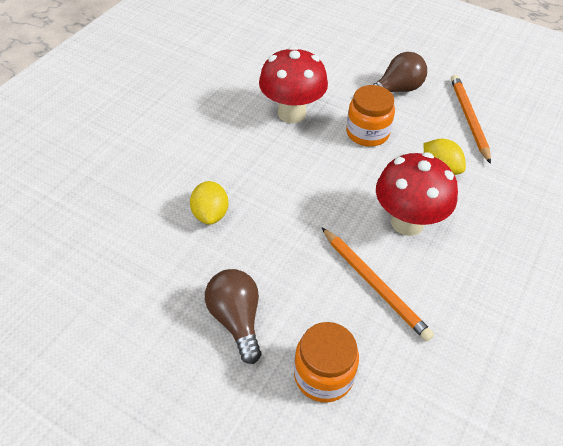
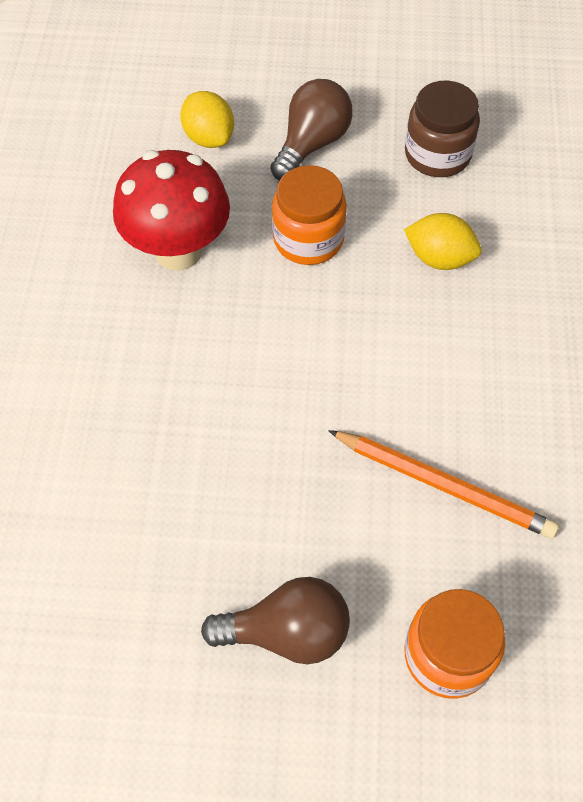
camera: 25 degrees left, 10 degrees up
(210, 214) = (153, 482): yellow lemon -> yellow lemon (209, 137)
(236, 319) = (287, 632): brown light bulb -> brown light bulb turned 135 degrees clockwise
(407, 222) = (438, 366): red mushroom -> none
(468, 119) = (437, 154): orange pencil -> brown jar

